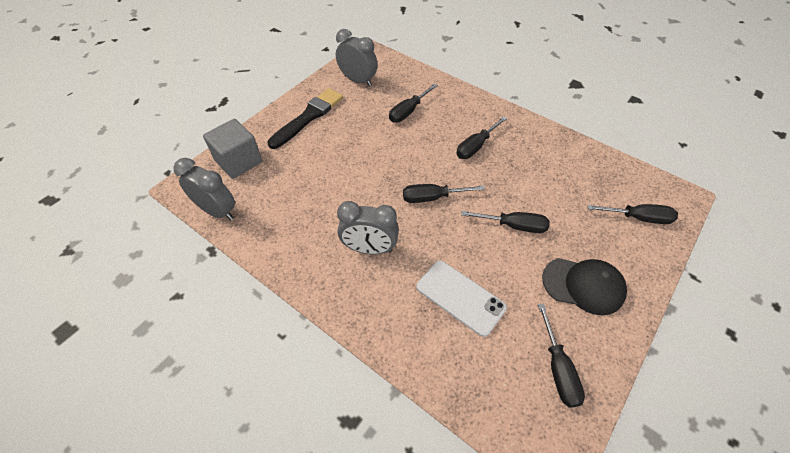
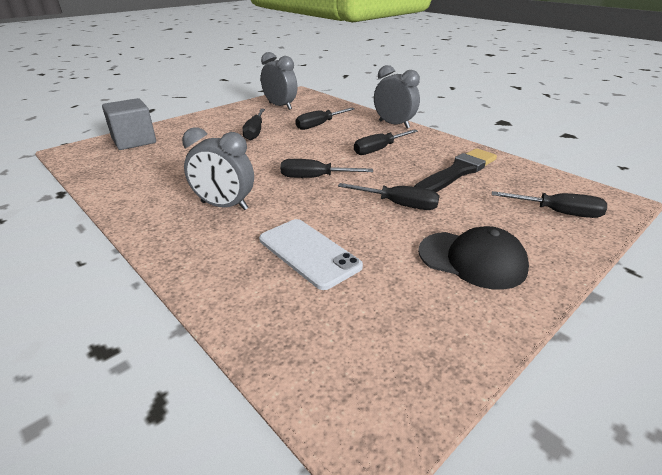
camera: 10 degrees right, 20 degrees down
(217, 211) = (88, 168): grey clock -> grey clock (394, 124)
(308, 117) = (219, 122): black brush -> black brush (457, 172)
(558, 368) = (412, 333): black screwdriver -> black screwdriver (255, 132)

